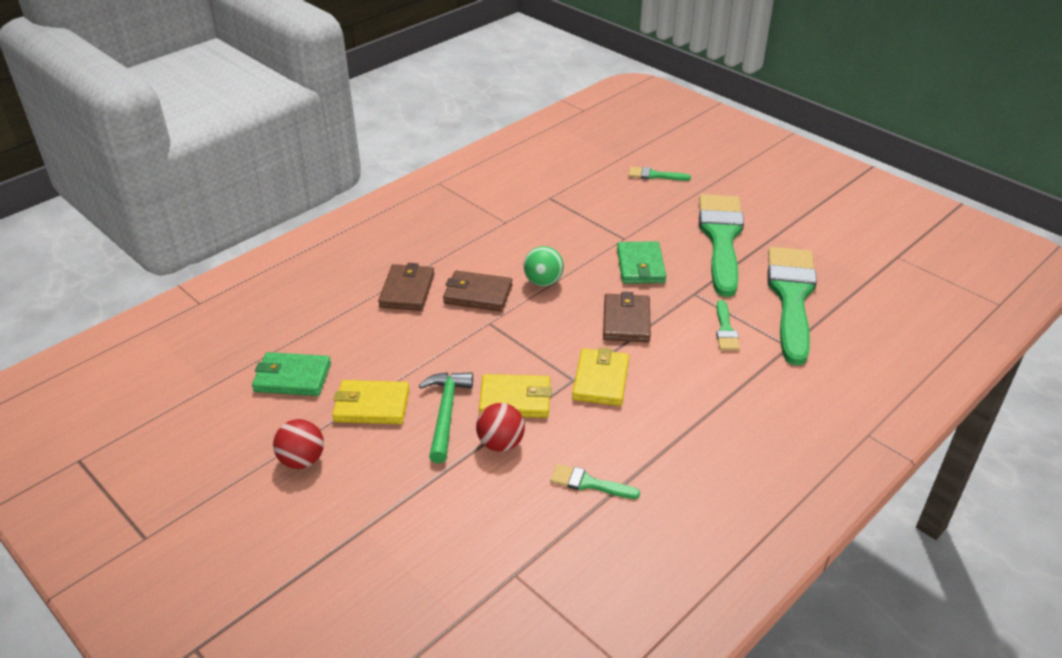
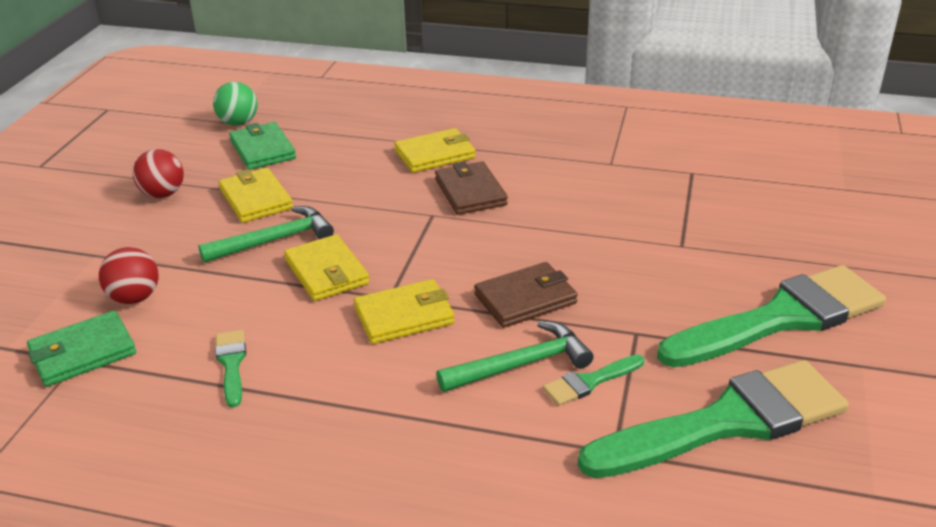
camera: 60 degrees right, 5 degrees down
(407, 290) = (435, 154): brown wallet -> yellow wallet
(501, 443) = (254, 287): red ball -> red ball (135, 298)
(543, 282) = (534, 221): green ball -> green ball (238, 123)
(640, 266) = (642, 275): green wallet -> green wallet (83, 353)
(654, 175) = (843, 223): green brush -> none
(690, 349) = (521, 364): none -> green hammer

